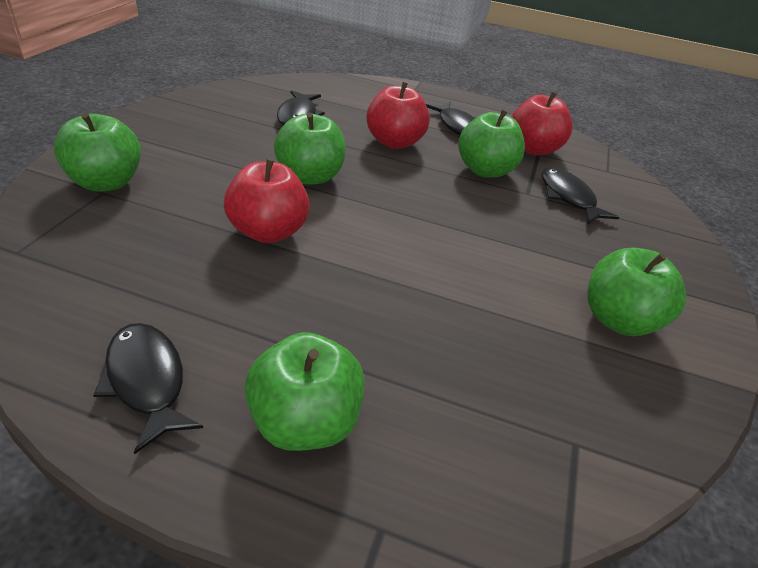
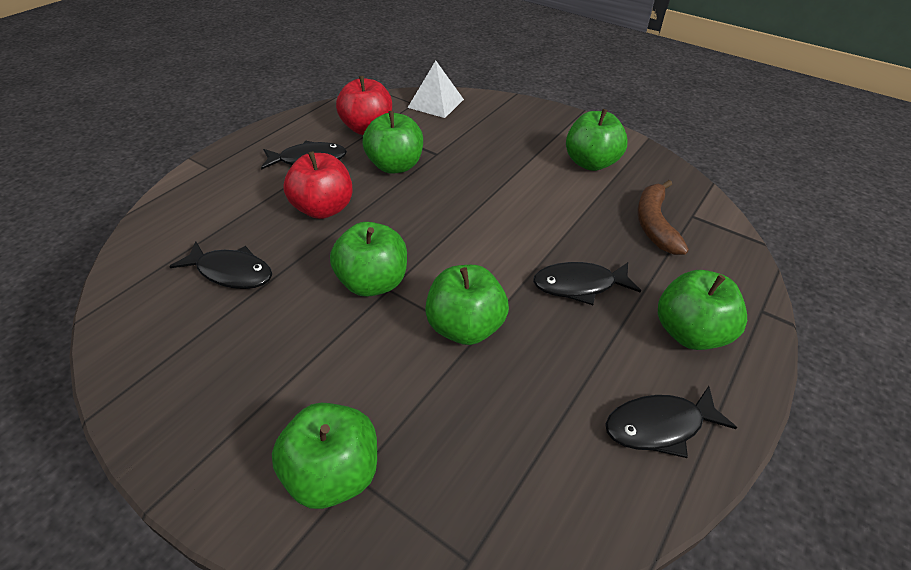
camera: 70 degrees left, 5 degrees up
(268, 232) = (465, 327): red apple -> green apple
(522, 391) = (654, 224): none -> brown banana
(568, 197) = (448, 135): black fish -> black fish (579, 285)
(624, 184) = (436, 103): none -> white pyramid

